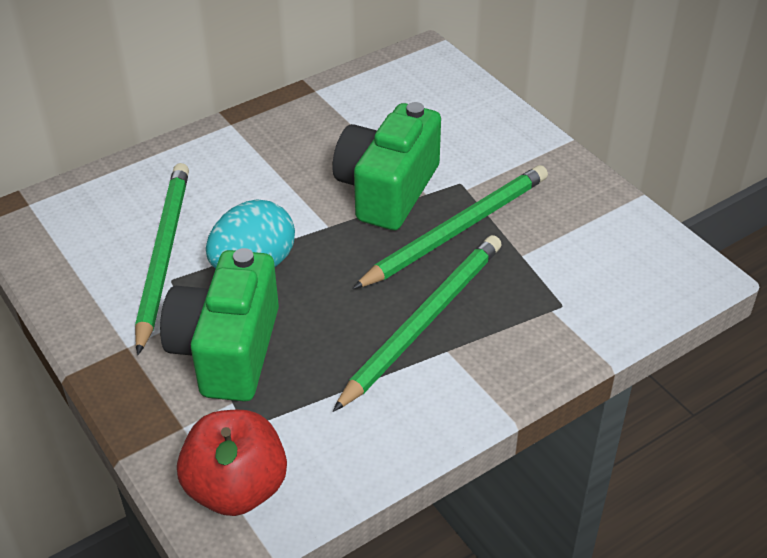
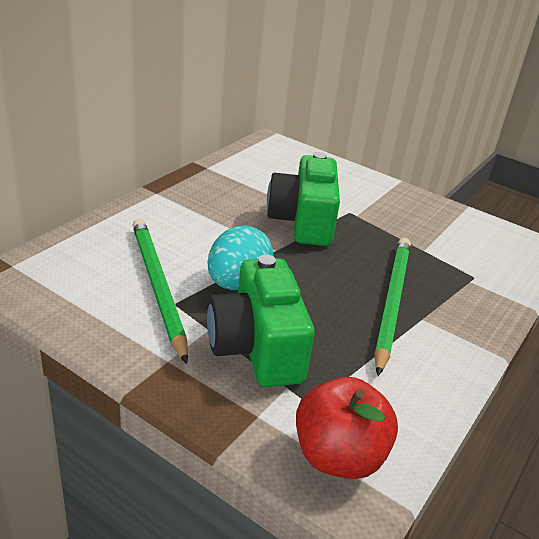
camera: 25 degrees left, 10 degrees down
(457, 230) = (369, 240): green pencil -> none

